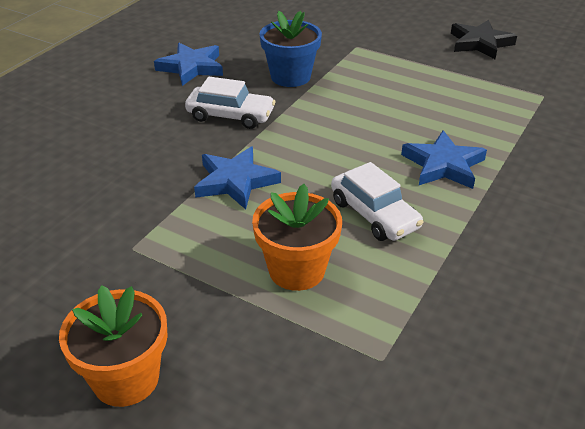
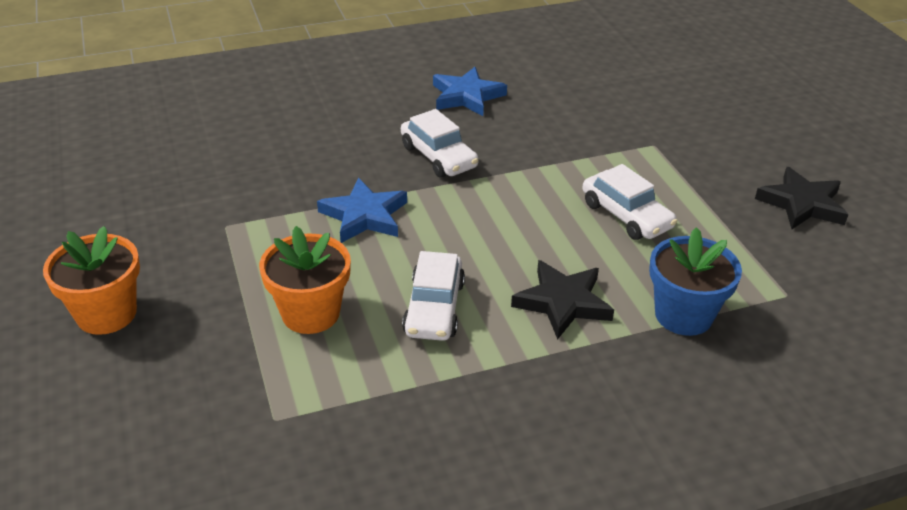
camera: 40 degrees right, 0 degrees up
(290, 77) = (542, 146): blue flower pot -> blue flower pot (683, 315)
(402, 95) = (626, 215): none -> white car
(443, 165) = (563, 302): blue star -> black star

